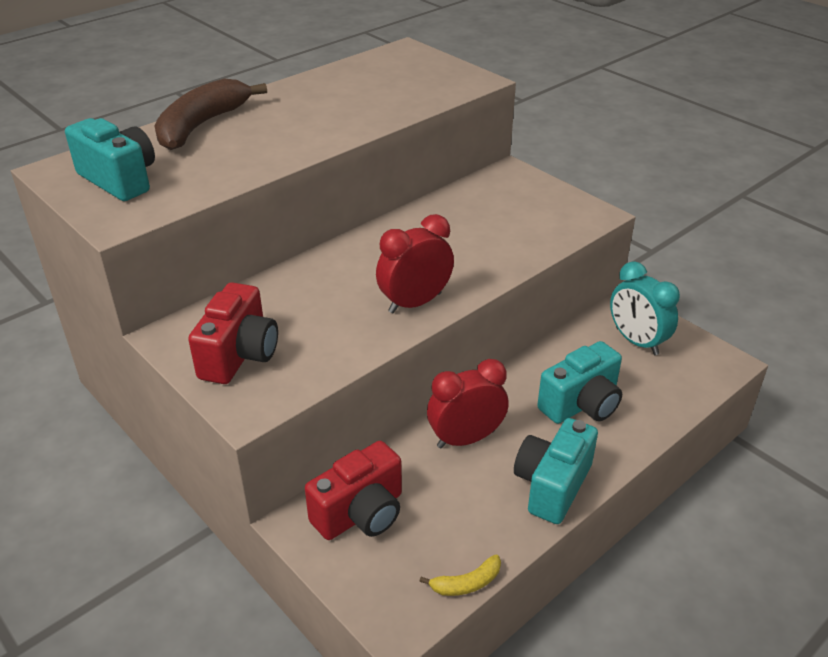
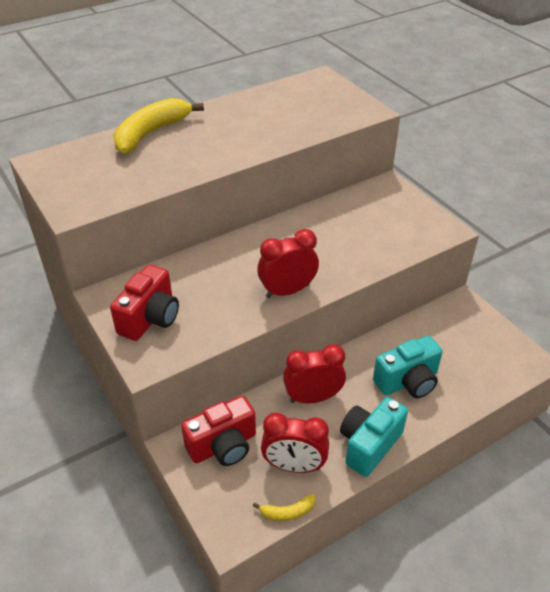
camera: 10 degrees right, 5 degrees up
(120, 180) = (82, 175): turquoise camera -> none
(202, 125) = (151, 133): brown banana -> yellow banana
(461, 525) = (294, 466): none -> red clock
(636, 341) = (464, 334): turquoise clock -> none

